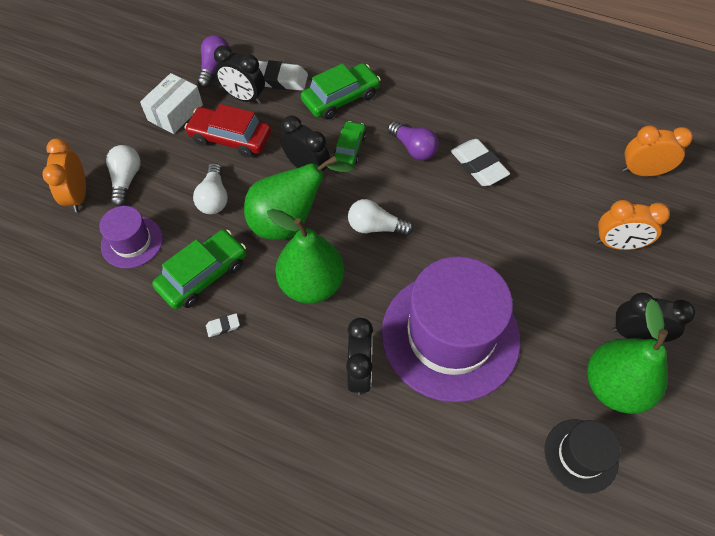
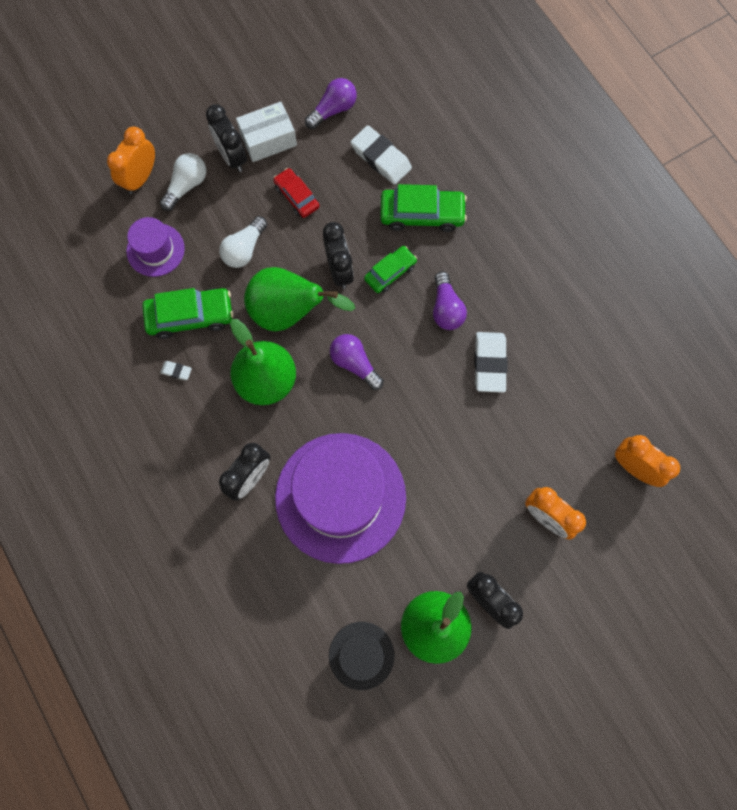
camera: 35 degrees right, 15 degrees up
(230, 138) = (297, 196): red car -> red car, size x0.63
(244, 97) = (337, 160): black clock -> black clock (231, 156)
(375, 227) = (354, 364): white light bulb -> purple light bulb

